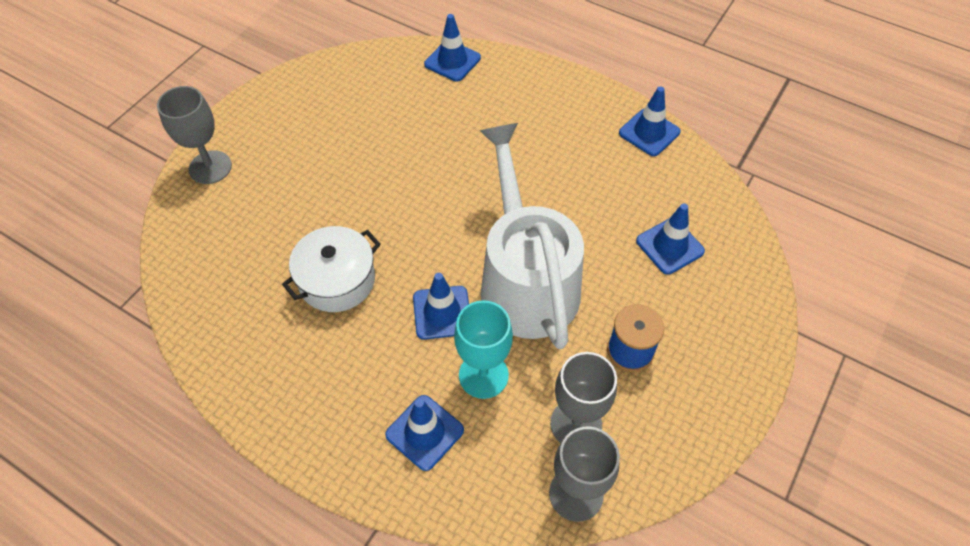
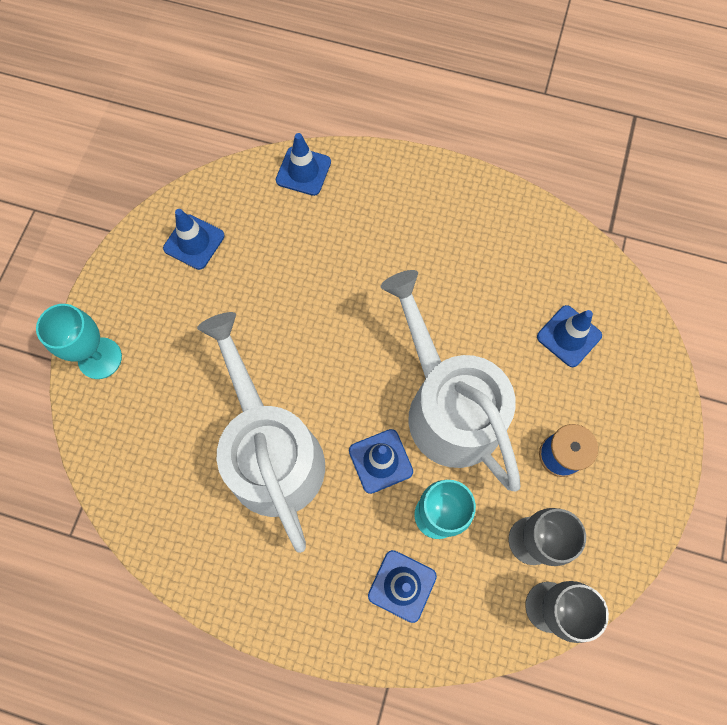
camera: 15 degrees left, 15 degrees up
(210, 167) = (100, 358): grey goblet -> turquoise goblet
(337, 280) = (271, 452): white pot -> white watering can
(649, 132) = (519, 212): blue traffic cone -> blue traffic cone (194, 242)

